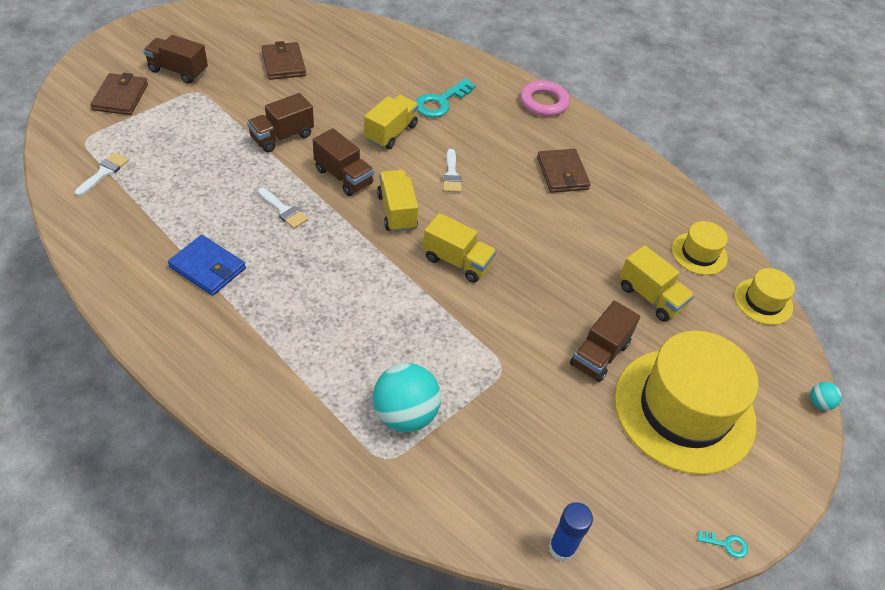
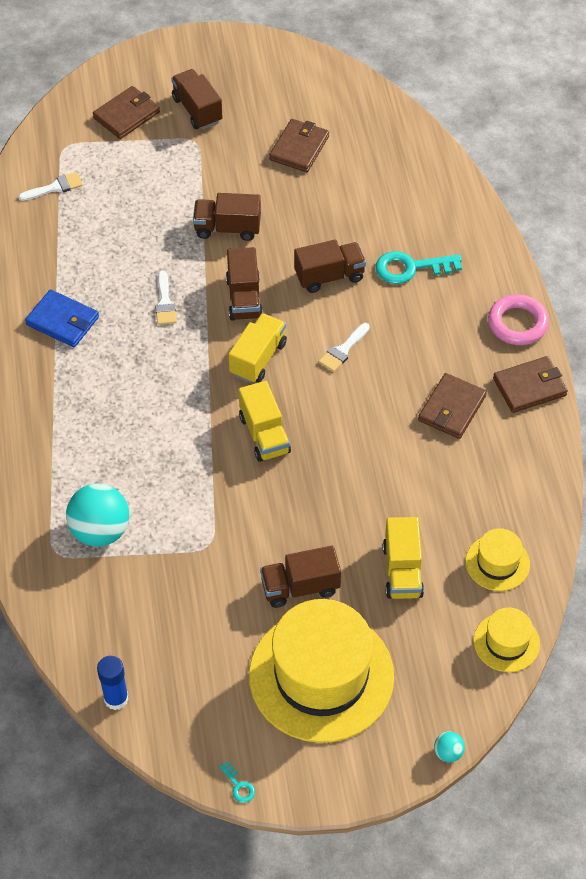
camera: 45 degrees right, 5 degrees up
(207, 268) = (63, 321): blue wallet -> blue wallet turned 45 degrees counterclockwise
(391, 133) = (329, 276): yellow truck -> brown truck
(593, 135) = (529, 387): none -> brown wallet

